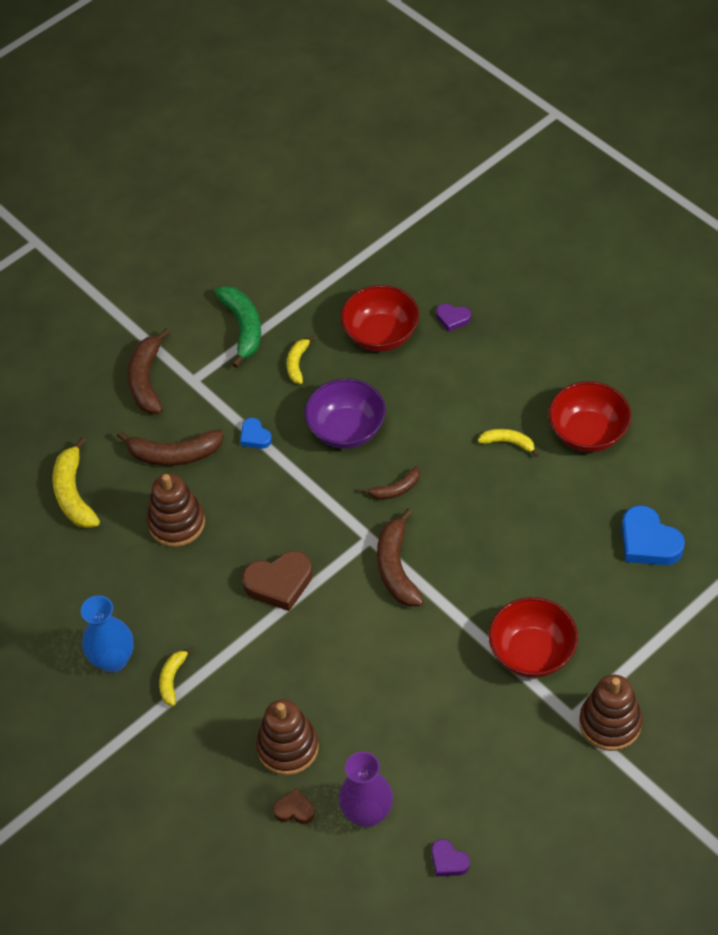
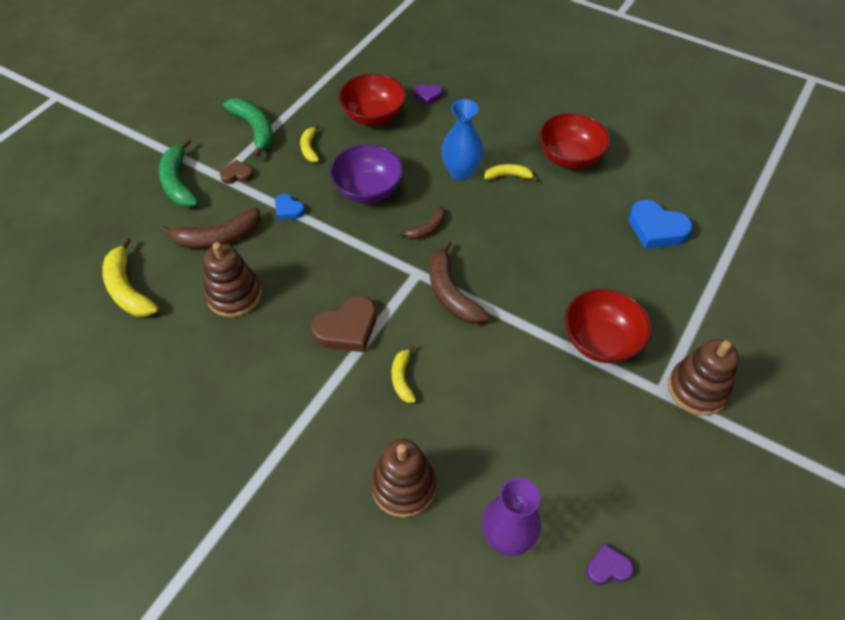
camera: 20 degrees left, 0 degrees up
(113, 660) = (199, 438): blue vase -> blue vase (461, 172)
(147, 380) = (178, 183): brown banana -> green banana
(172, 679) = (266, 444): yellow banana -> yellow banana (402, 378)
(294, 810) = (431, 552): brown heart -> brown heart (237, 175)
(448, 861) = (607, 567): purple heart -> purple heart turned 150 degrees clockwise

